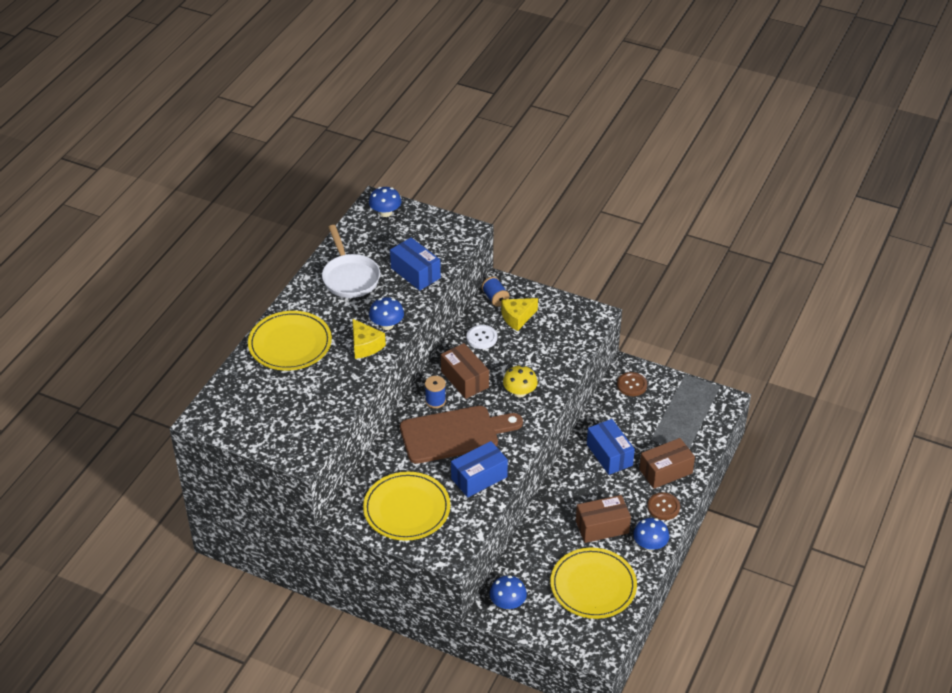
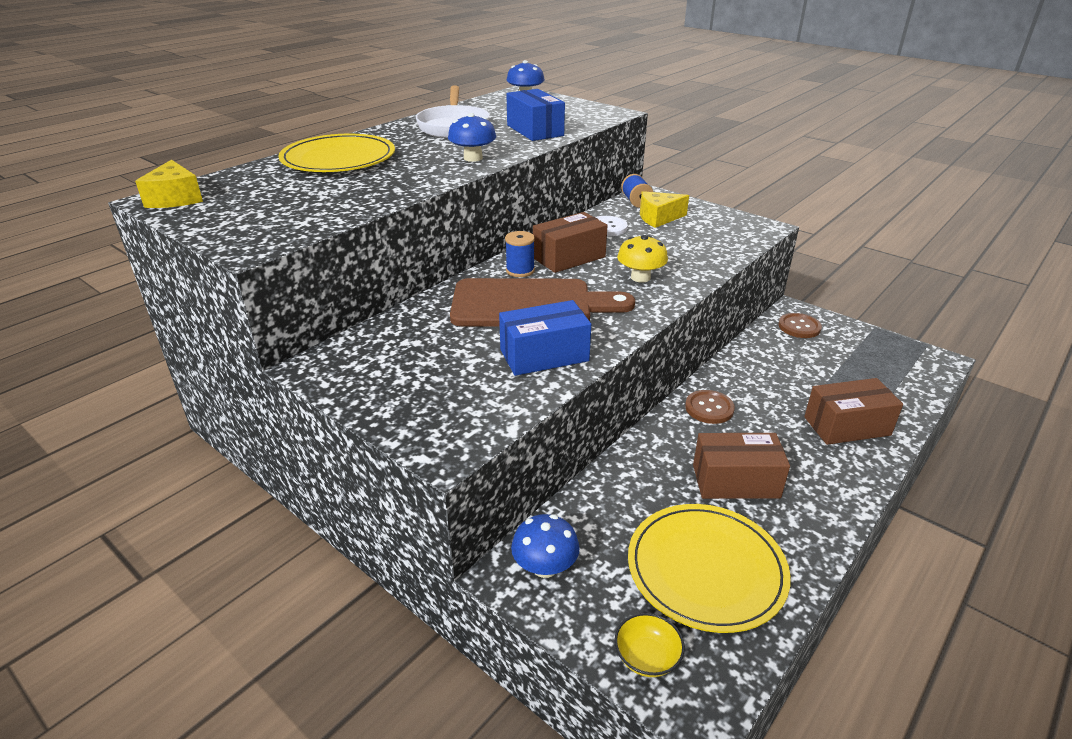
camera: 15 degrees right, 10 degrees down
(365, 346) = (432, 169): yellow cheese -> yellow cheese (175, 199)
(406, 509) = (411, 374): yellow plate -> none
(464, 379) = (569, 257): brown box -> brown box turned 75 degrees clockwise
(571, 637) = (647, 657): none -> yellow bowl
(609, 455) = (759, 393): blue box -> none
(650, 545) = (817, 523): blue mushroom -> none
(663, 507) = (842, 472): brown button -> brown button (709, 408)

